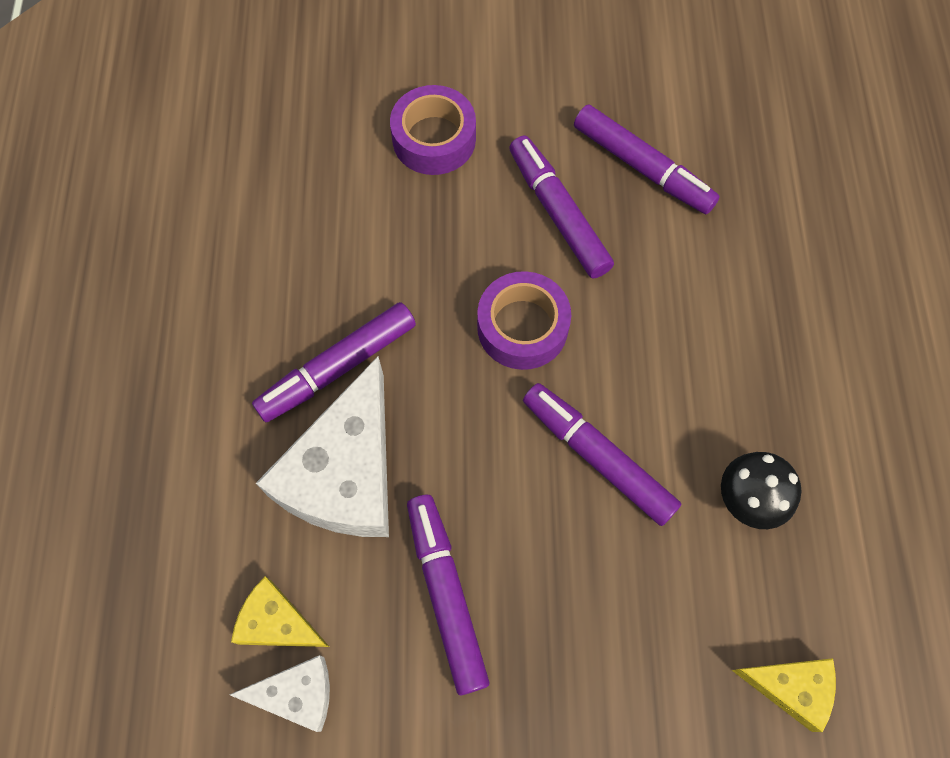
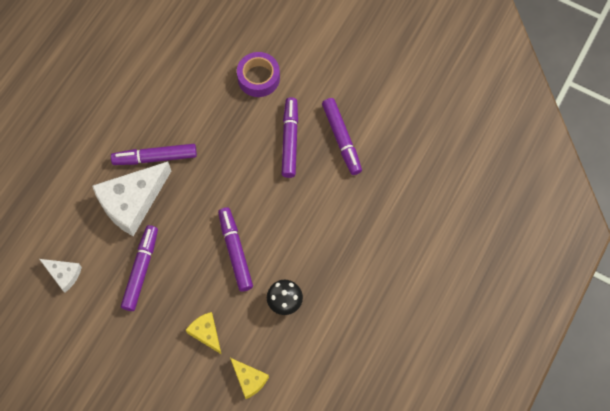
camera: 30 degrees right, 0 degrees up
(277, 622) = (72, 244): yellow cheese -> yellow cheese (206, 333)
(522, 327) = (241, 181): purple tape -> none

